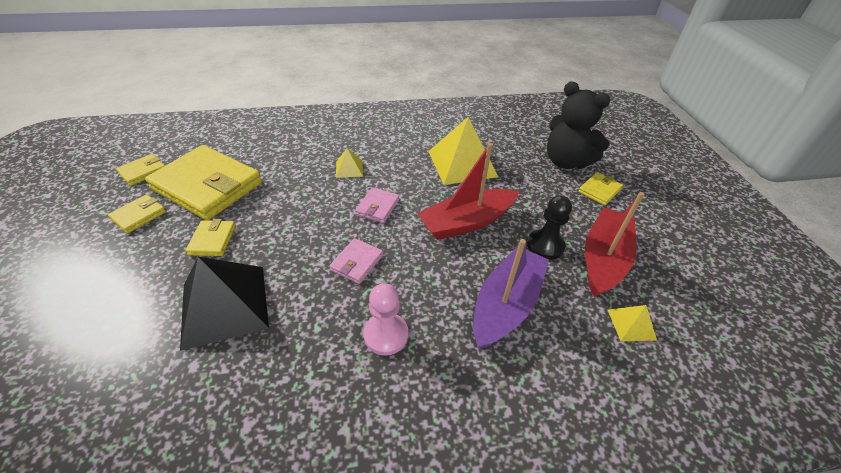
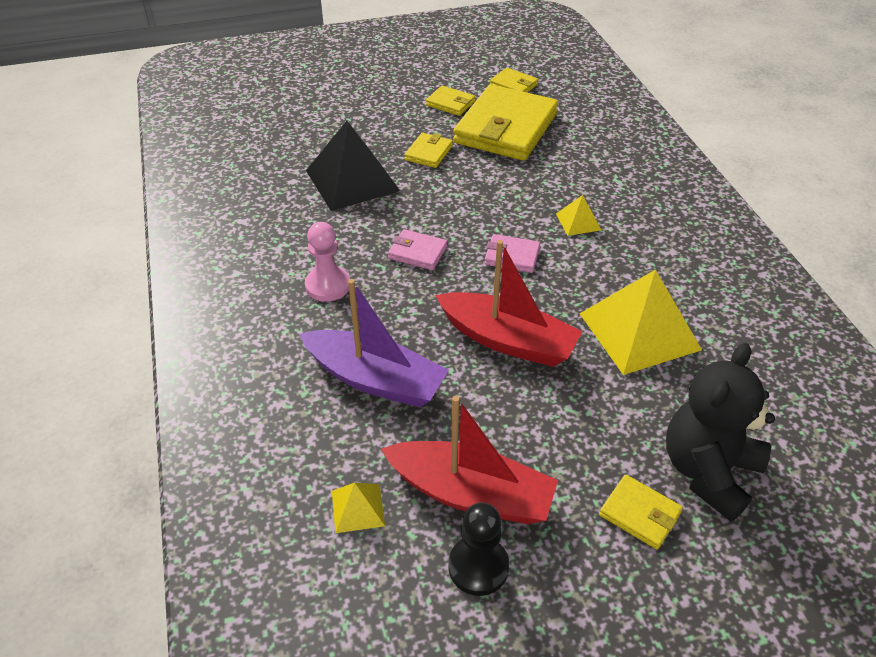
camera: 85 degrees right, 0 degrees up
(213, 240) = (429, 153): yellow wallet -> yellow wallet turned 60 degrees counterclockwise
(466, 222) = (508, 340): red boat -> red boat turned 150 degrees clockwise
(545, 245) = (483, 425): black pawn -> black pawn (478, 567)

